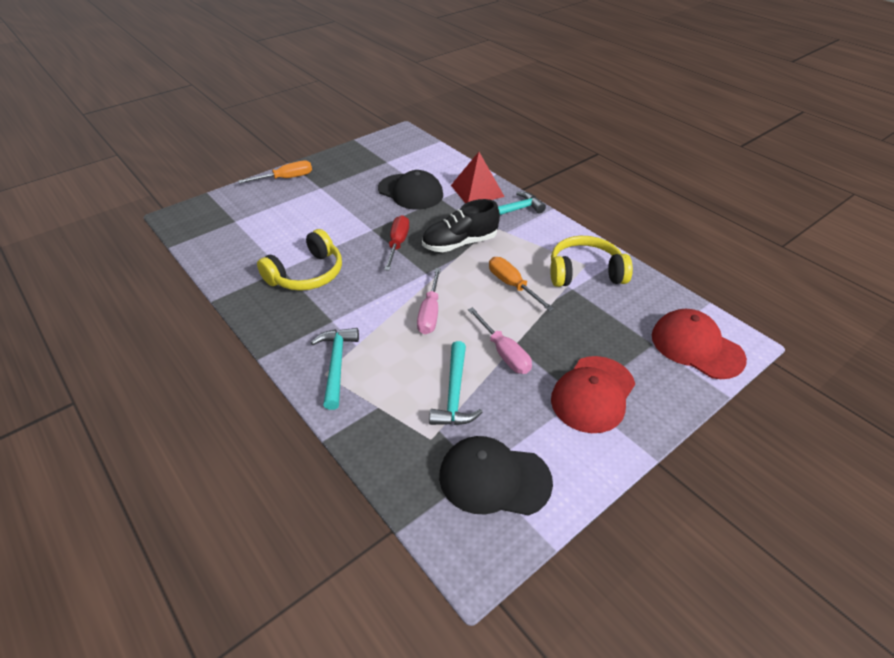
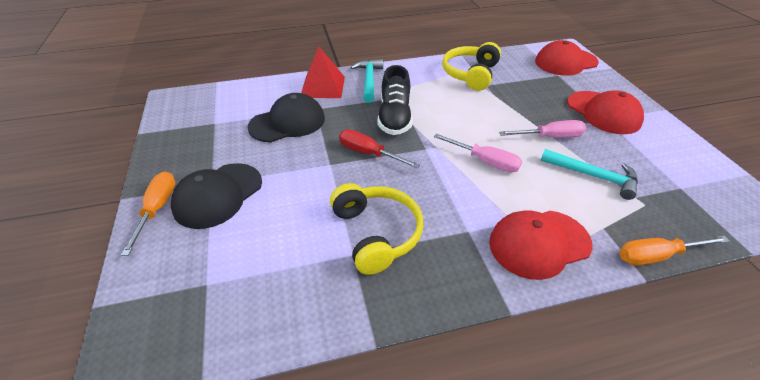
camera: 65 degrees left, 0 degrees up
(336, 364) = (539, 243): turquoise hammer -> red cap
(494, 478) = (688, 182): black cap -> black cap (218, 195)
(512, 285) = (468, 109): orange screwdriver -> orange screwdriver (656, 256)

